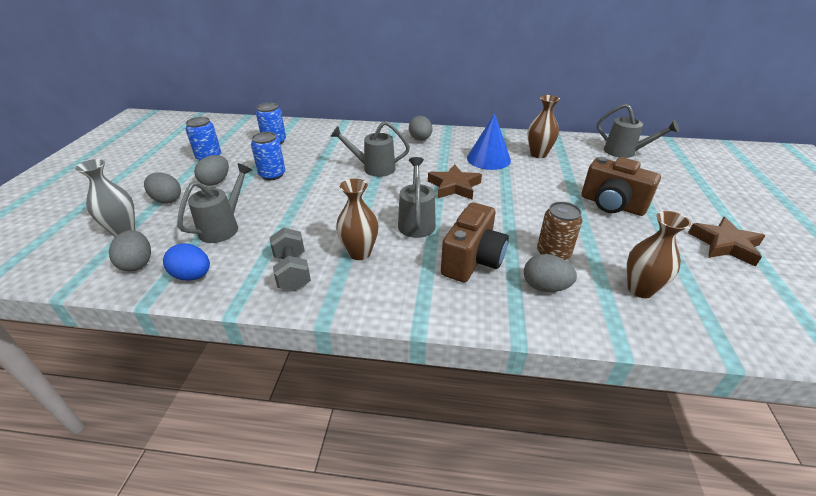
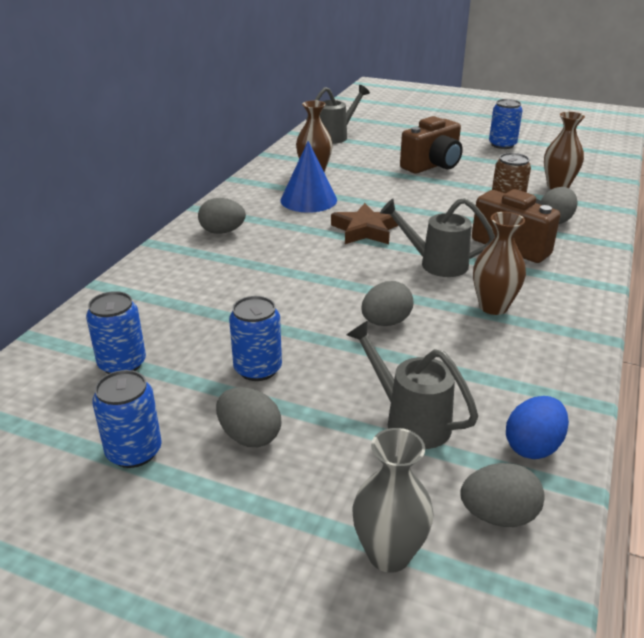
camera: 75 degrees left, 5 degrees down
(167, 200) = (291, 501): grey egg -> grey egg (386, 322)
(292, 272) = (527, 357): grey dumbbell -> none
(374, 168) = (289, 276): grey watering can -> none
(725, 245) = (502, 145): brown star -> blue can

